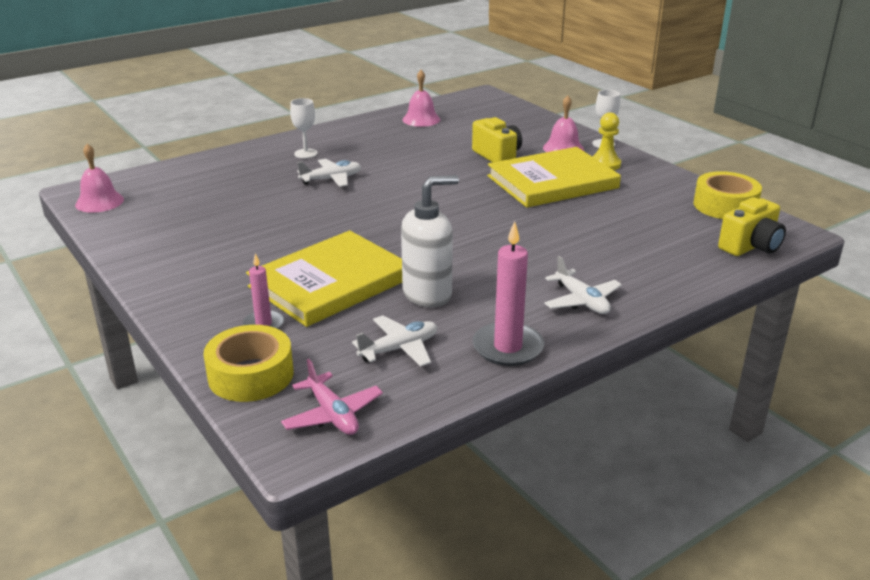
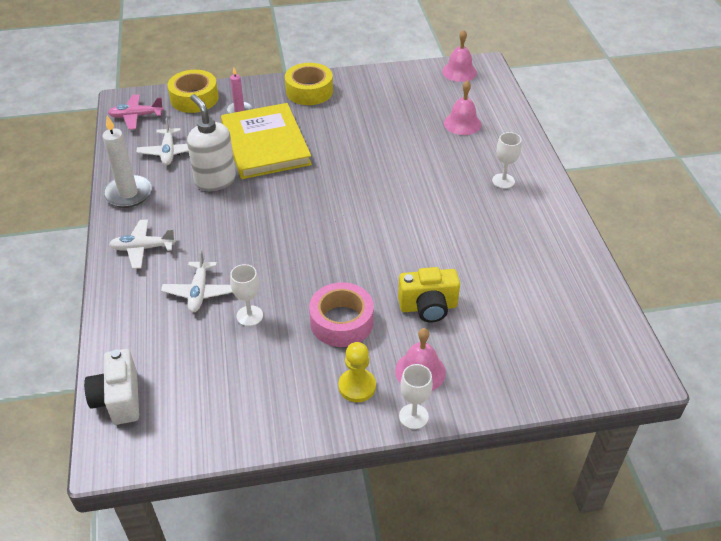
camera: 115 degrees right, 15 degrees up
(331, 179) = (435, 183): white plane -> white plane (199, 292)
(421, 119) = (565, 284): pink bell -> pink bell (462, 123)
(428, 294) = (215, 180): white soap dispenser -> white soap dispenser turned 150 degrees clockwise
(508, 347) = (128, 194): pink candle -> white candle
(552, 182) = (341, 322): yellow book -> pink tape
(594, 218) = (249, 316): none -> white goblet
(725, 206) = (199, 434): yellow tape -> yellow tape (309, 91)
(750, 246) = (119, 399): yellow camera -> white camera

